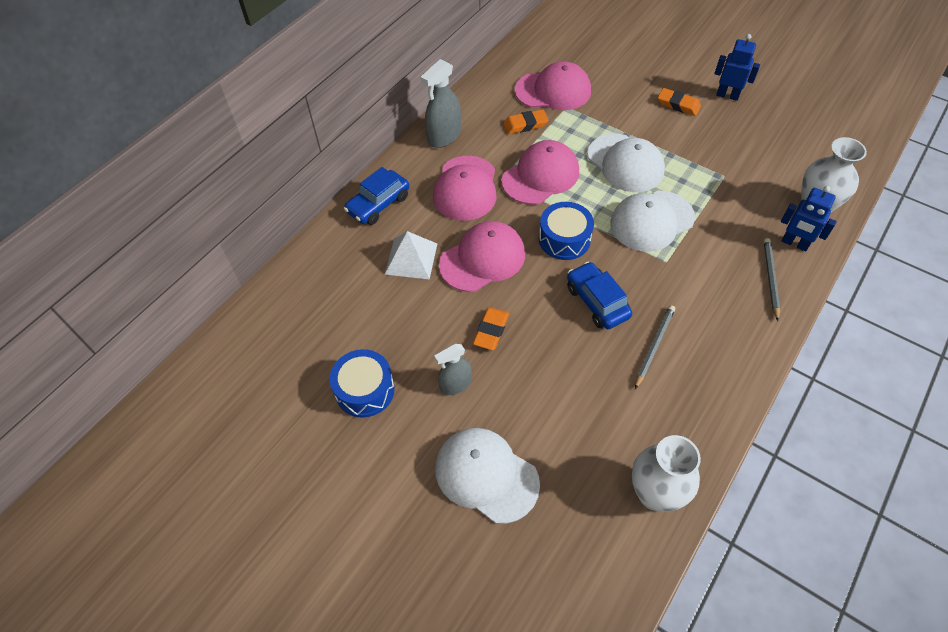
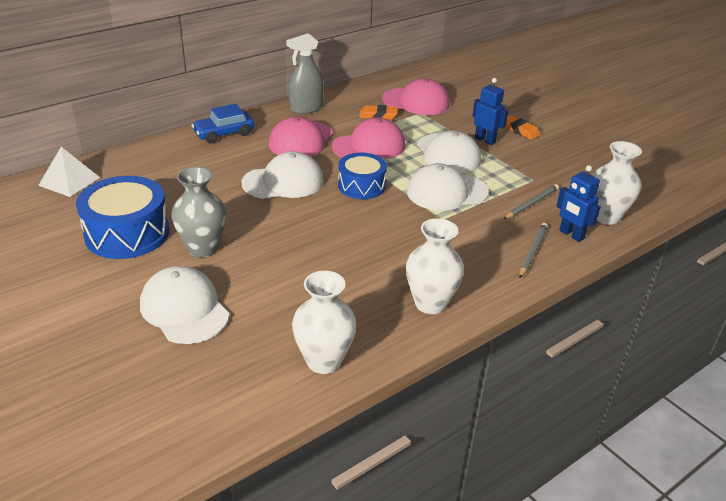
camera: 15 degrees right, 20 degrees down
(365, 390) = (127, 233): blue drum -> blue drum, size x1.54
(411, 258) = (225, 169): white pyramid -> white pyramid (69, 181)
(455, 384) = (203, 248): grey spray bottle -> grey vase
(482, 259) = (283, 182): pink cap -> white cap
(491, 331) = (257, 224): orange eraser -> none
(597, 302) = (362, 229): blue car -> none
(654, 346) = (393, 267): grey pencil -> grey pencil (531, 204)
(712, 382) = (430, 303): none -> white vase
(727, 95) = (569, 134): blue robot -> blue robot (485, 140)

